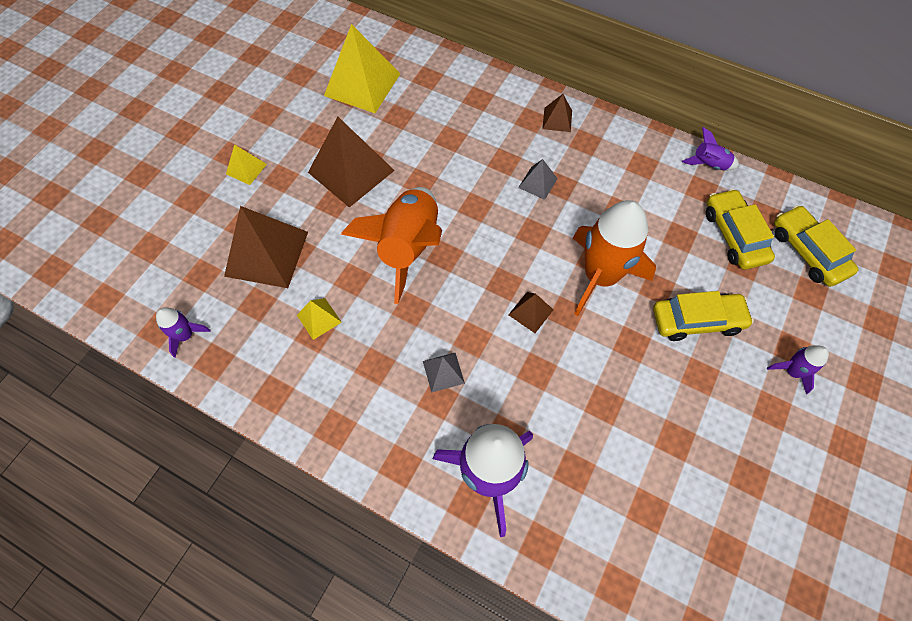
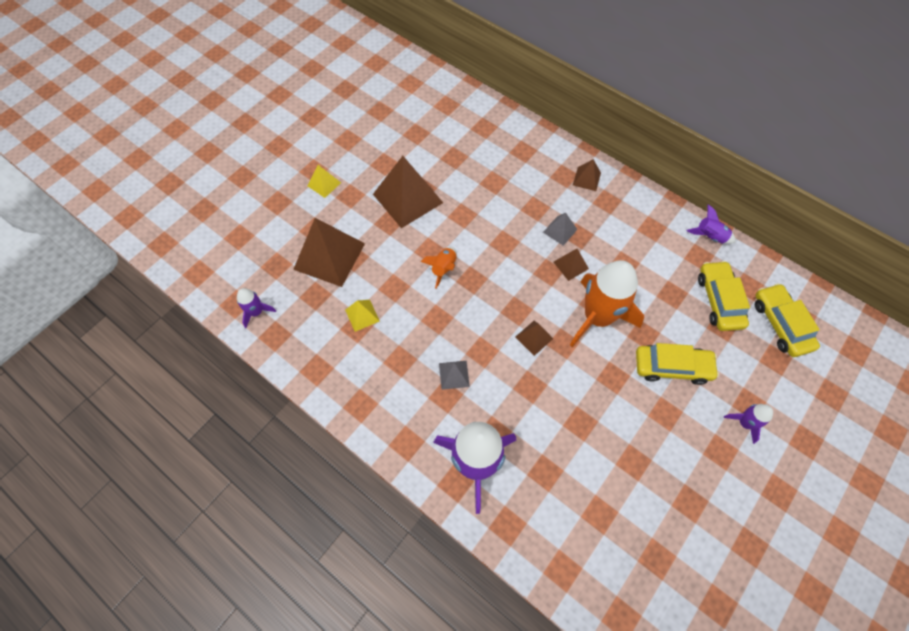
camera: 10 degrees right, 0 degrees up
(362, 84) = (429, 126): yellow pyramid -> none
(408, 247) = (443, 268): orange rocket -> orange rocket, size x0.45
(558, 221) = (571, 265): none -> brown pyramid

